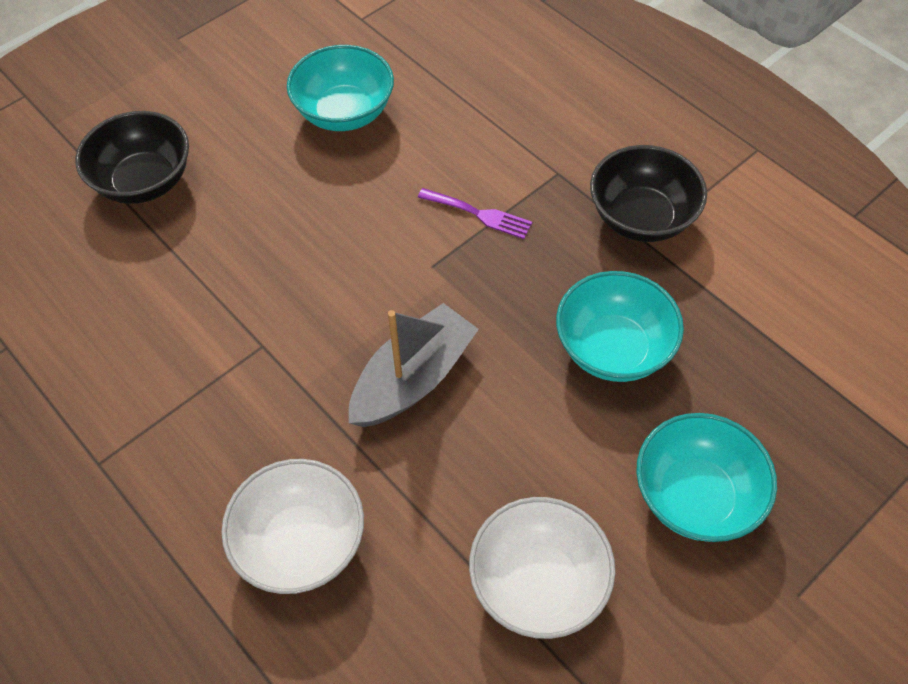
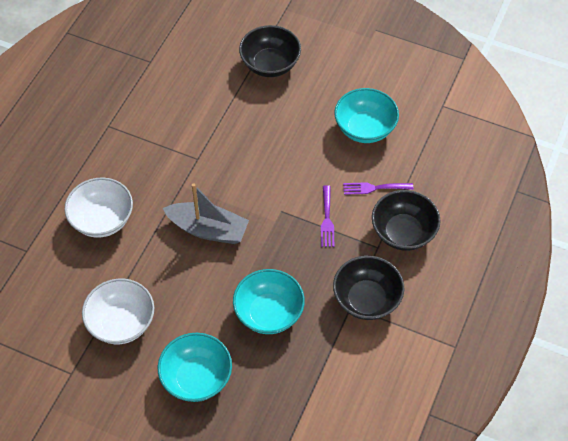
camera: 65 degrees right, 0 degrees up
(455, 140) = (374, 188): none -> purple fork
(548, 136) = (403, 232): none -> black bowl

